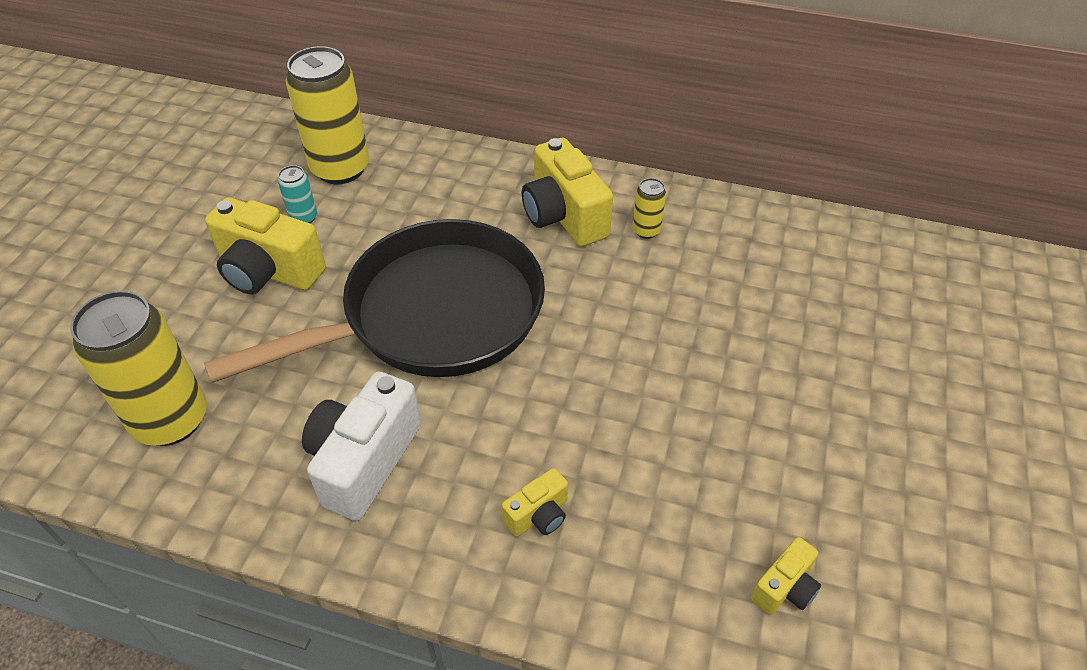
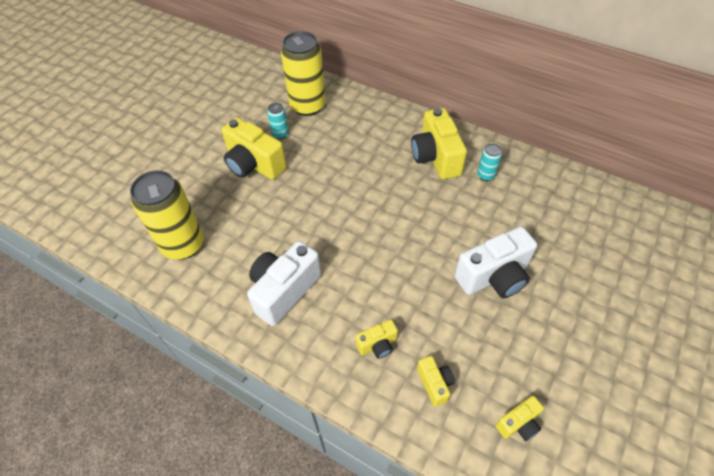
camera: 15 degrees right, 5 degrees up
(431, 315) = (341, 208): black pan -> none
(643, 556) = (435, 384): none -> yellow camera
(646, 230) = (485, 175): yellow can -> turquoise can
(694, 377) = (494, 277): none -> white camera

